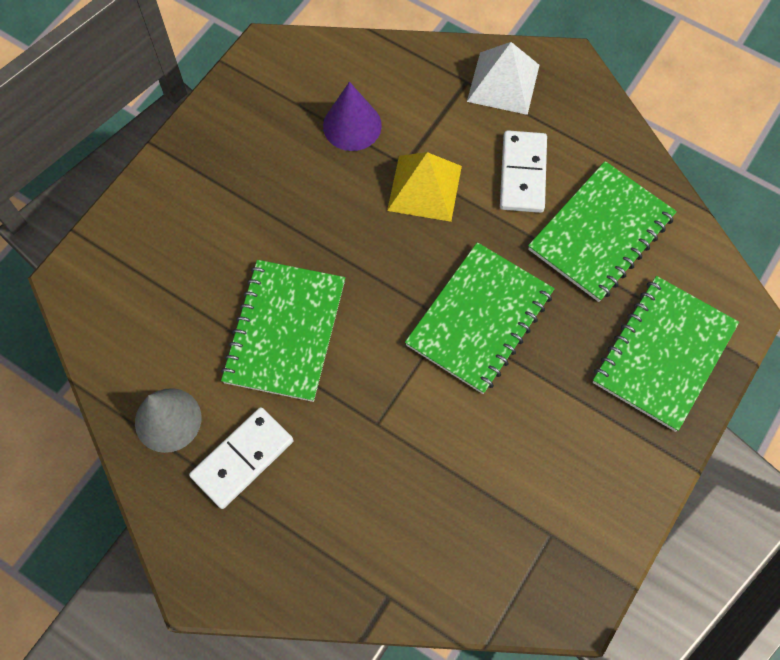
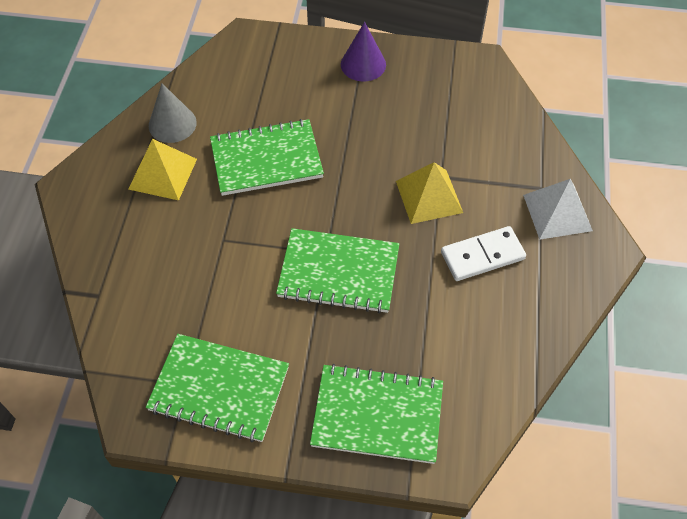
camera: 65 degrees right, 10 degrees down
(243, 459) = (163, 174): white domino -> yellow pyramid
(352, 125) = (453, 133): purple cone -> purple cone (363, 64)
(600, 233) = (462, 330): green notebook -> green notebook (219, 389)

